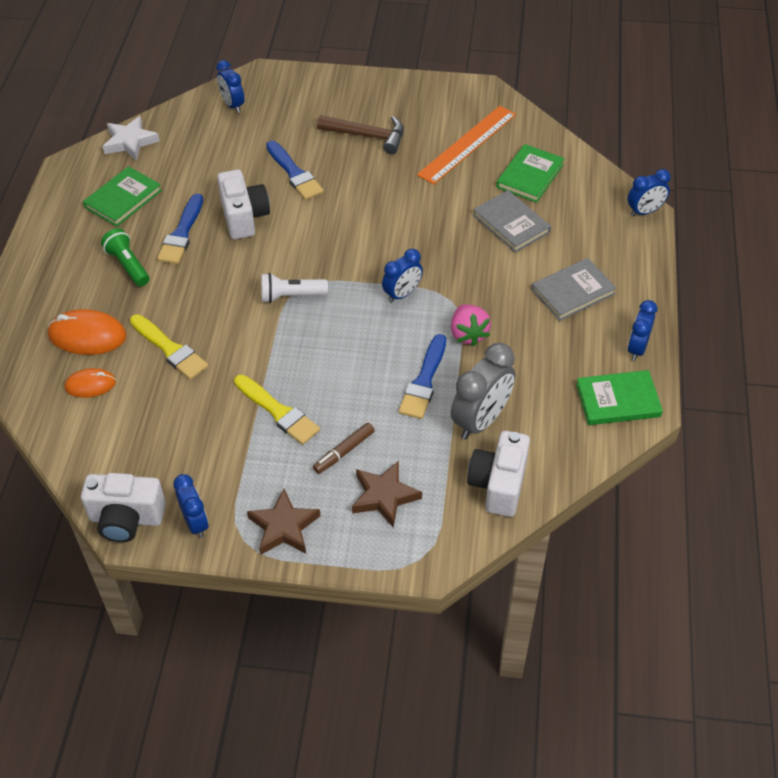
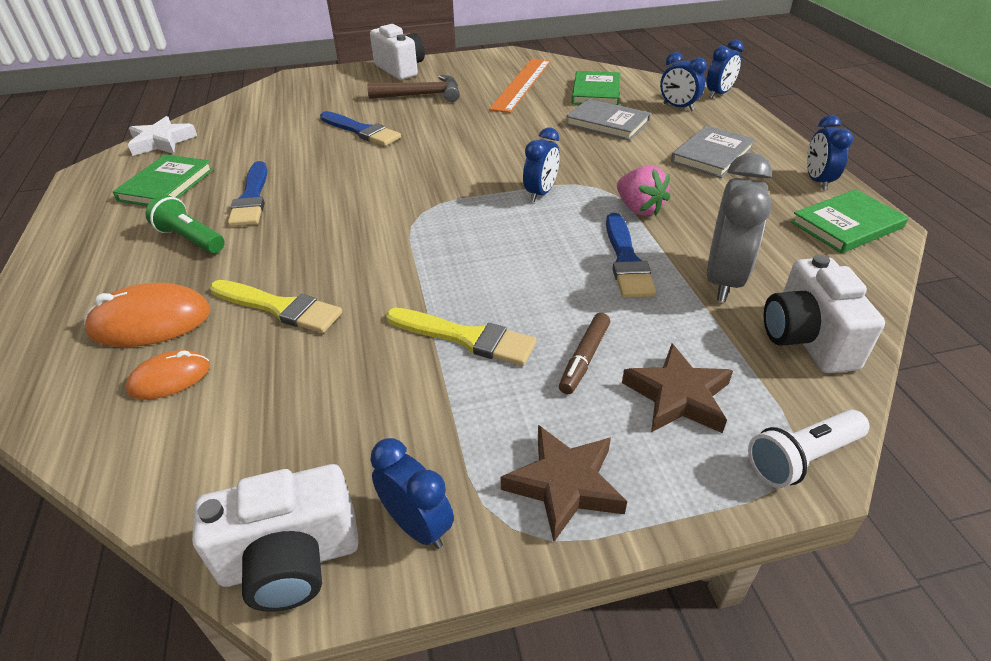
camera: 20 degrees left, 10 degrees down
(232, 105) = (270, 99): blue clock -> blue clock (678, 107)
(244, 217) = (322, 171): white camera -> white camera (400, 69)
(291, 296) = (414, 222): white flashlight -> white flashlight (801, 458)

